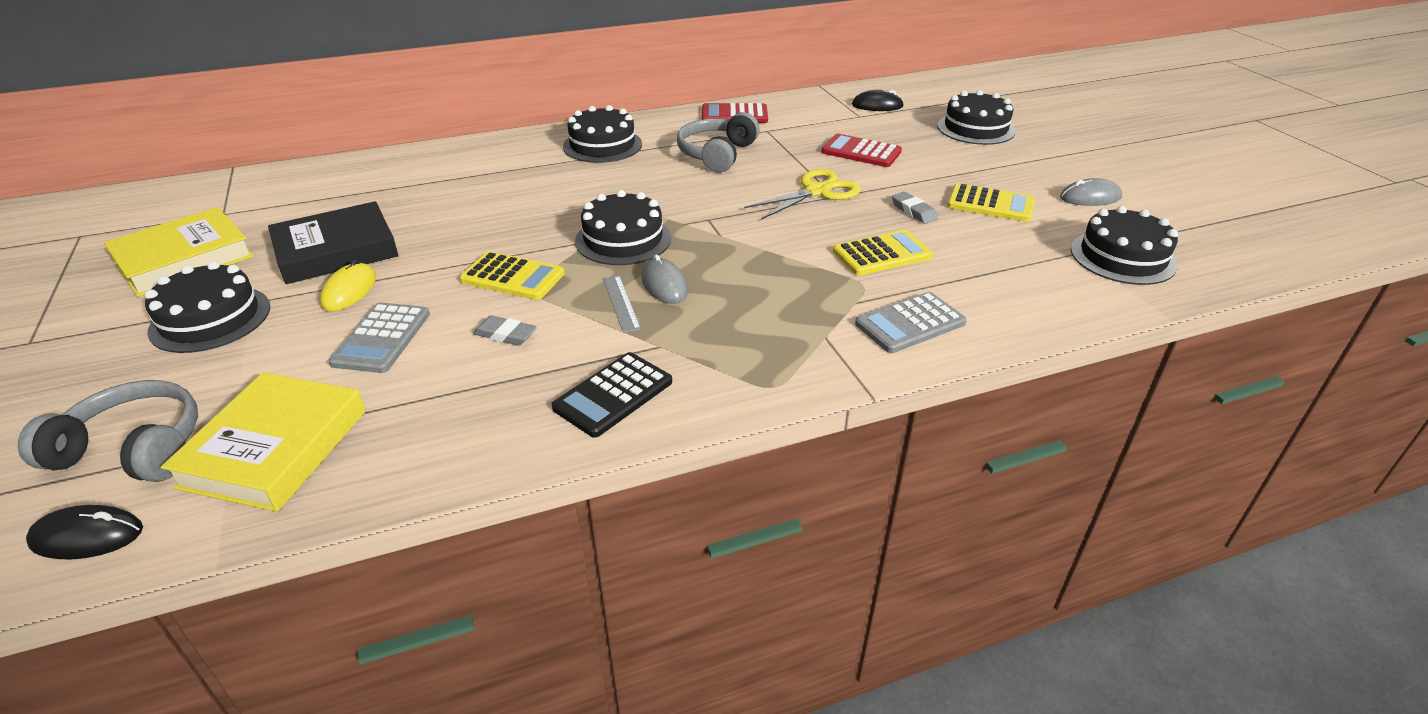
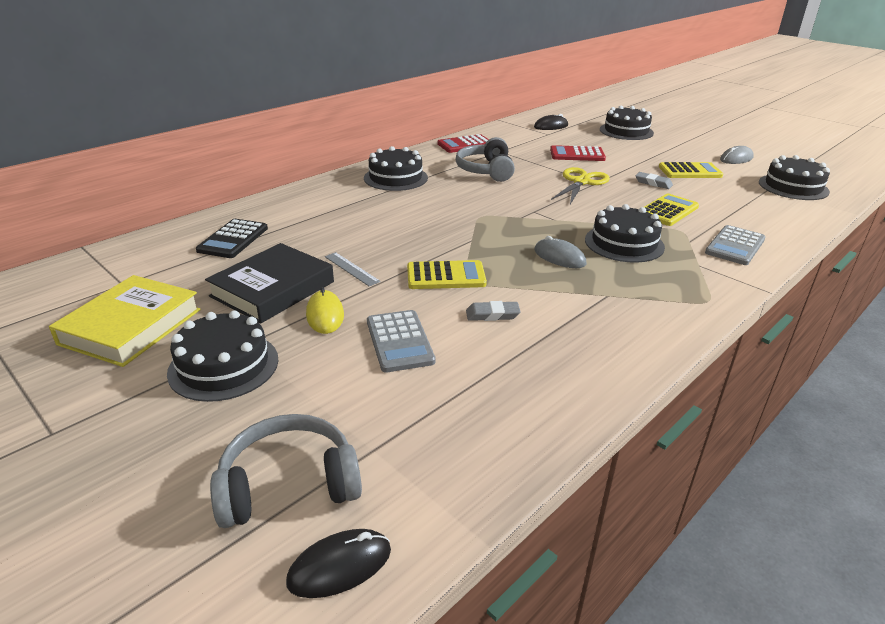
camera: 25 degrees left, 5 degrees down
(275, 448) = (418, 443): yellow book -> none
(613, 395) = (619, 333): black calculator -> black calculator (233, 239)
(621, 303) = (546, 275): grey ruler -> grey ruler (351, 269)
(623, 239) = (493, 235): black cake -> black cake (624, 243)

